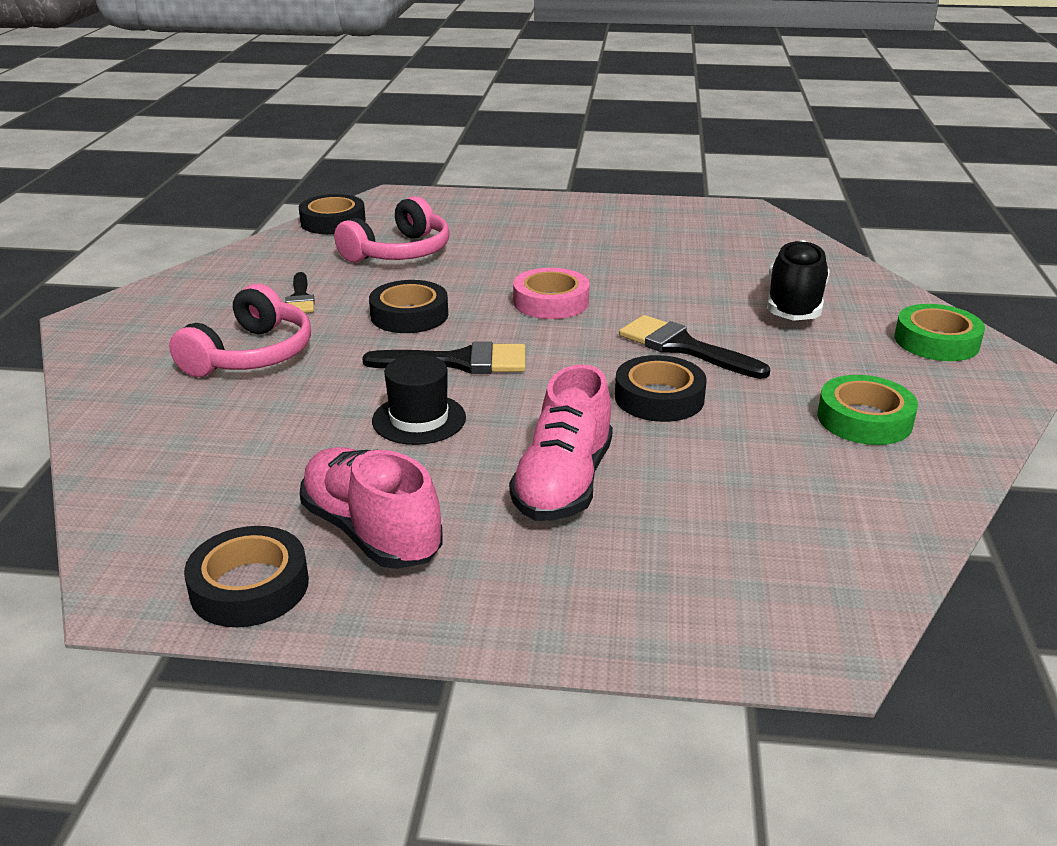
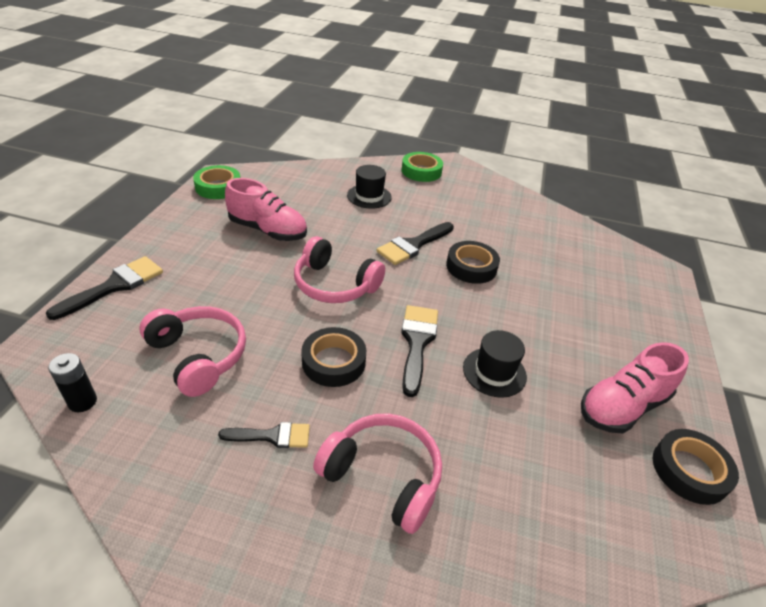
camera: 85 degrees left, 10 degrees up
(333, 222) = (82, 402): black tape -> black battery
(487, 203) = (114, 286): none -> black brush
(551, 302) = (334, 284): pink tape -> pink headphones
(563, 483) = (561, 319): pink shoe -> pink shoe (268, 230)
(794, 304) = (369, 196): black shoe -> black hat
(864, 419) = (494, 212): green tape -> green tape (218, 187)

